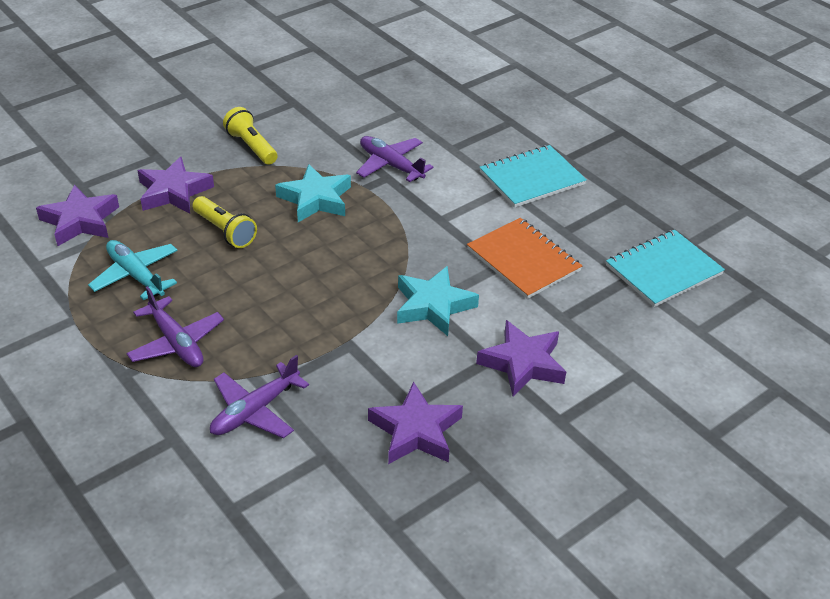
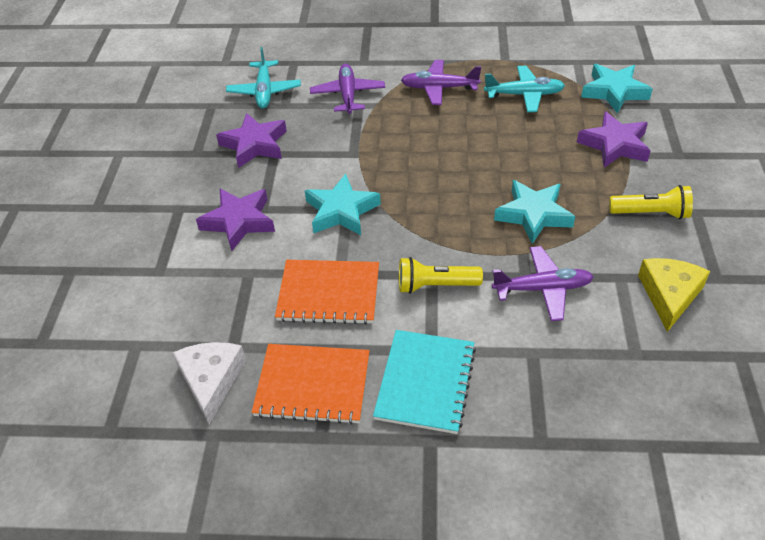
camera: 135 degrees right, 5 degrees up
(80, 221) = (614, 92): purple star -> turquoise star
(225, 231) = (536, 150): yellow flashlight -> yellow flashlight (435, 285)
(317, 494) = (264, 91): none -> turquoise plane
(333, 115) = (669, 295): none -> yellow cheese
(600, 223) = (312, 385): none -> orange notebook
(663, 270) = (211, 380): turquoise notebook -> white cheese

